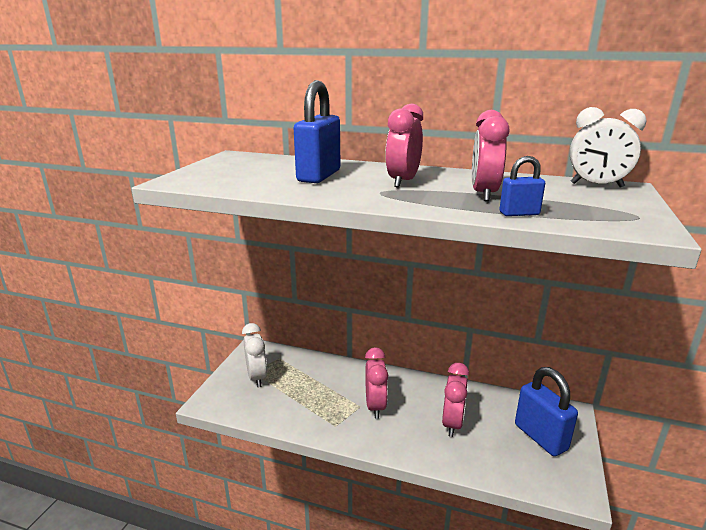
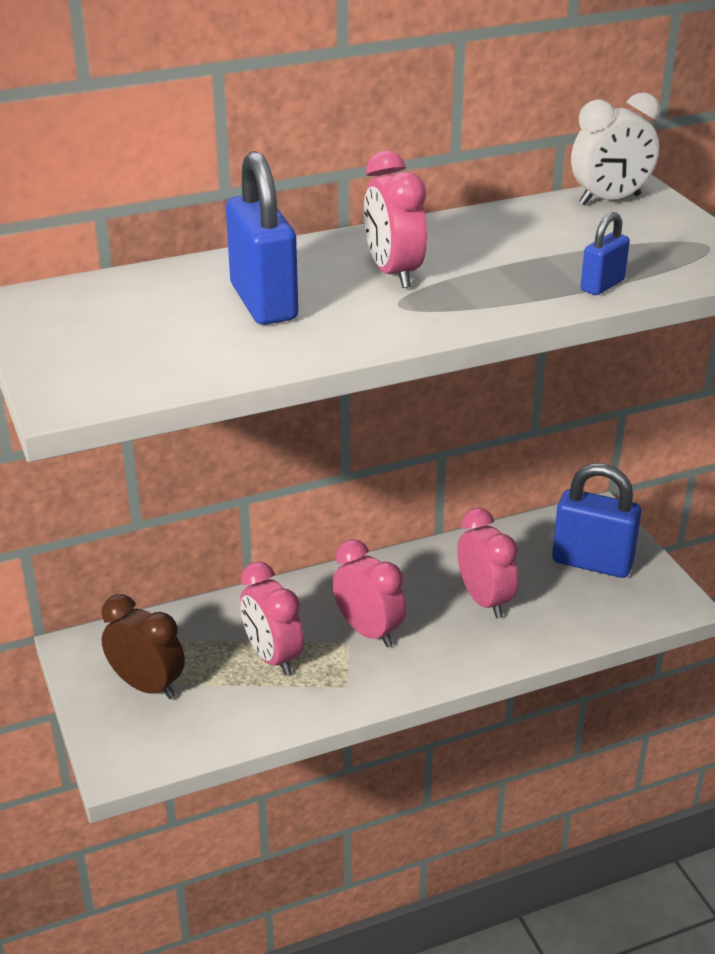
camera: 40 degrees left, 10 degrees up
(257, 377) = (147, 686): white clock -> brown clock
(483, 194) = (520, 263): pink clock -> pink clock (272, 657)

